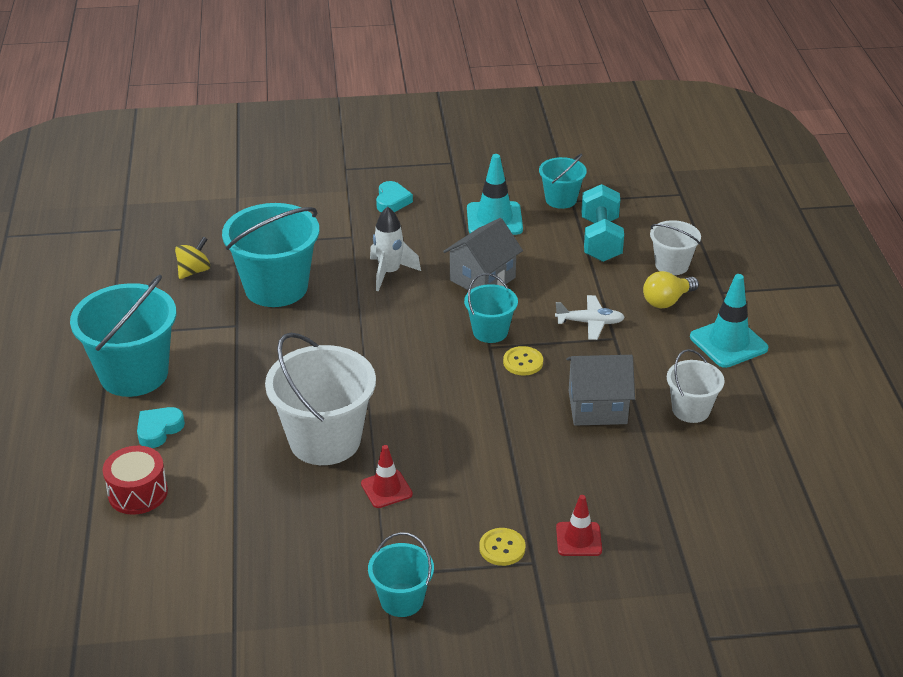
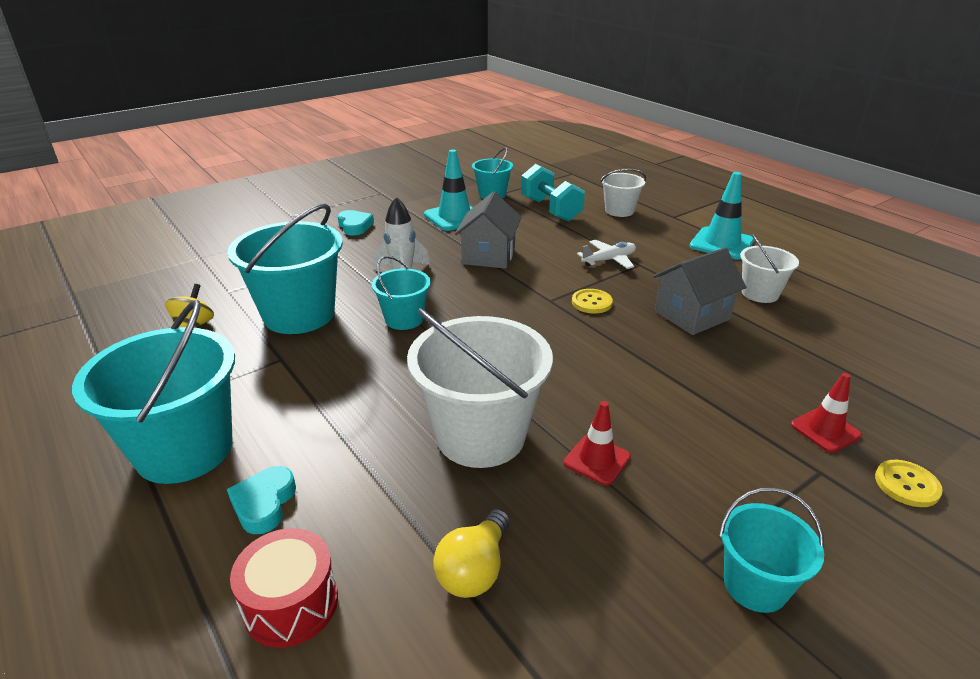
camera: 30 degrees left, 5 degrees down
(490, 331) = (538, 289): turquoise bucket -> turquoise bucket (404, 319)
(502, 548) = (775, 471): yellow button -> yellow button (906, 485)
(667, 301) = (645, 231): yellow light bulb -> yellow light bulb (474, 569)

